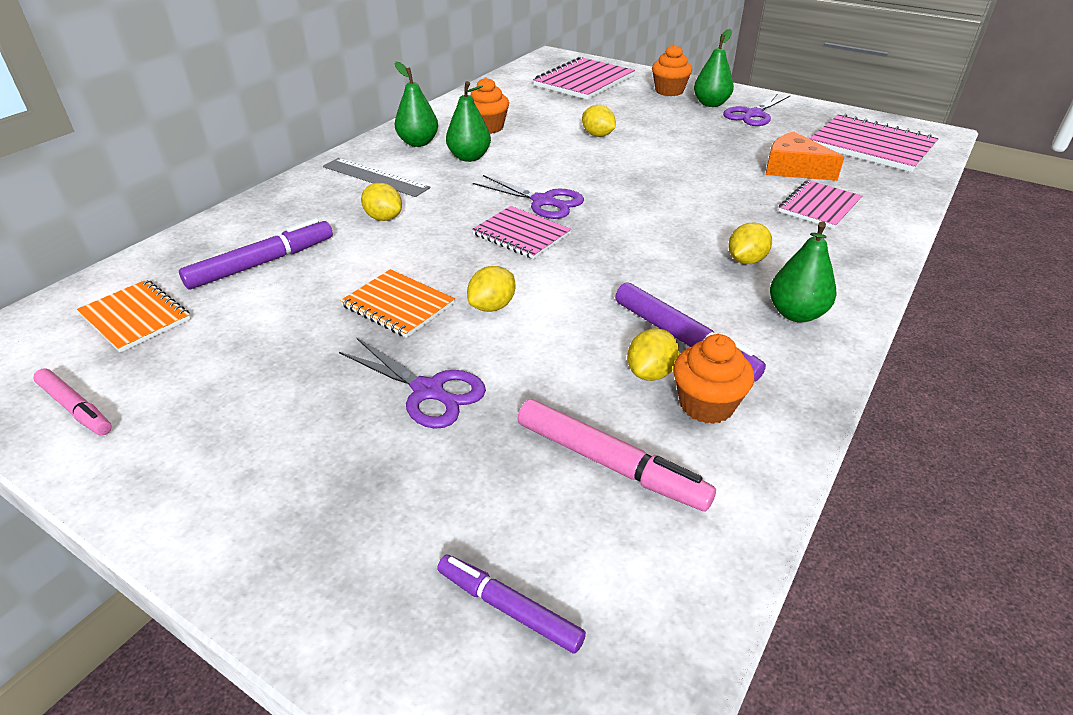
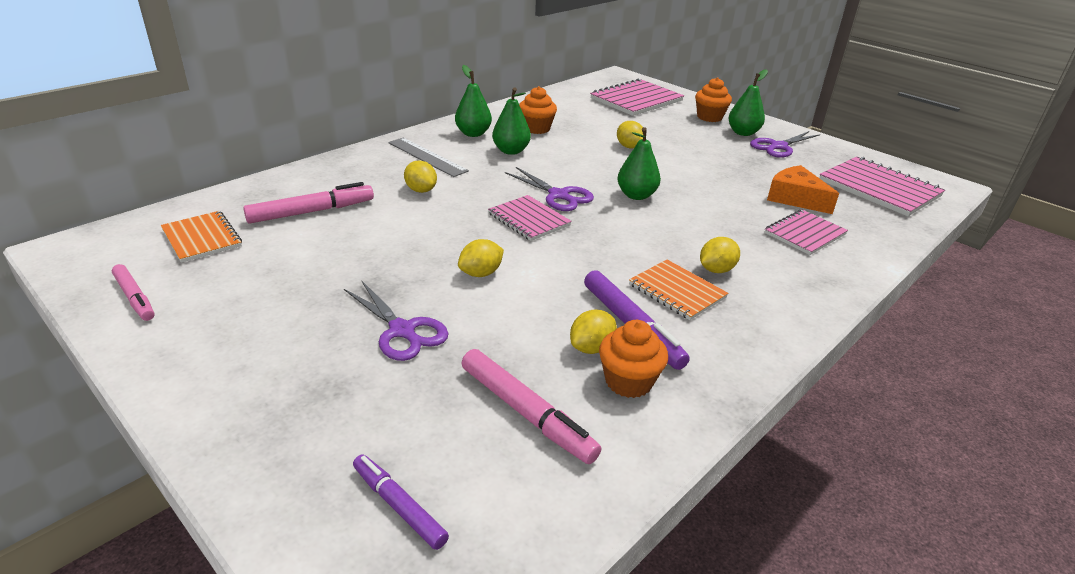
camera: 10 degrees right, 5 degrees down
(261, 263) = (311, 212): purple marker -> pink marker
(398, 305) = (405, 260): orange notebook -> orange notebook (677, 291)
(796, 314) = (741, 321): green pear -> green pear (636, 195)

